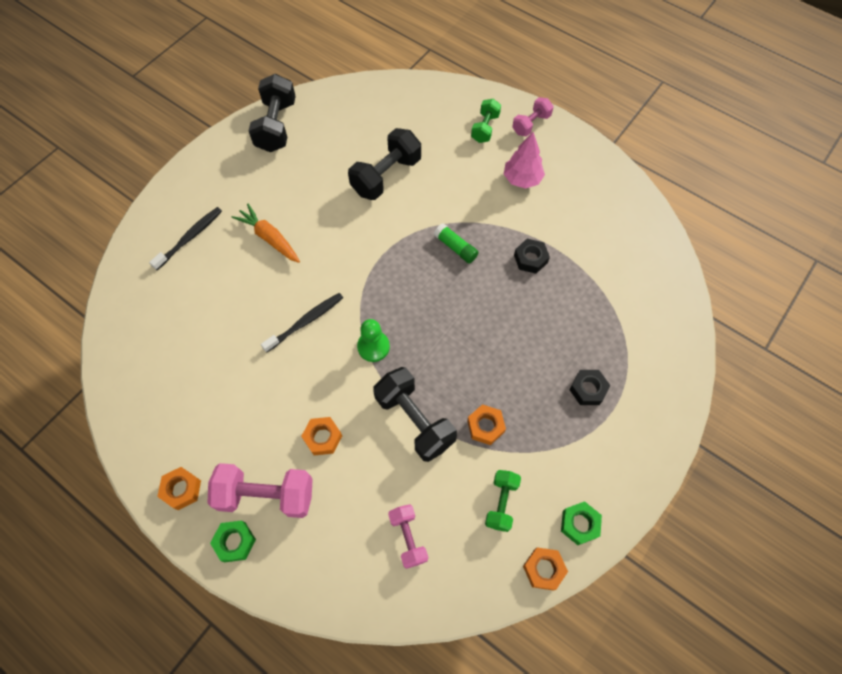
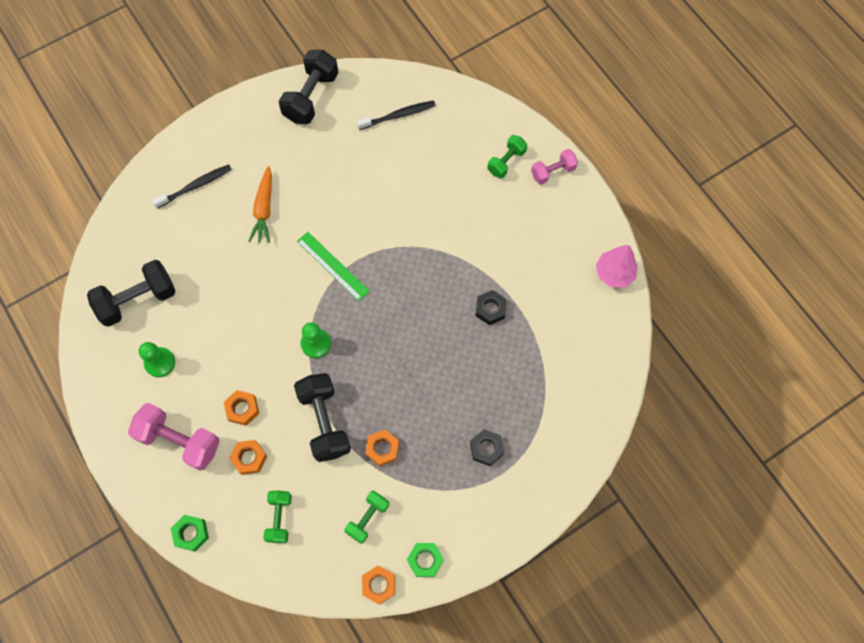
camera: 20 degrees right, 5 degrees up
(182, 489) = (114, 411): orange nut -> orange nut (249, 458)
(214, 421) = (160, 362): none -> green pawn
(235, 542) = (141, 470): green nut -> green nut (191, 533)
(269, 238) = (264, 209): orange carrot -> orange carrot turned 150 degrees counterclockwise
(306, 322) = (267, 300): black toothbrush -> black toothbrush (398, 115)
(360, 268) = (332, 266): none -> green ruler
(386, 176) = (392, 182): black dumbbell -> black dumbbell (138, 300)
(408, 538) = (279, 518): pink dumbbell -> green dumbbell
(456, 247) = (426, 275): green glue stick -> none
(522, 179) = (518, 227): pink tree -> pink tree (614, 273)

